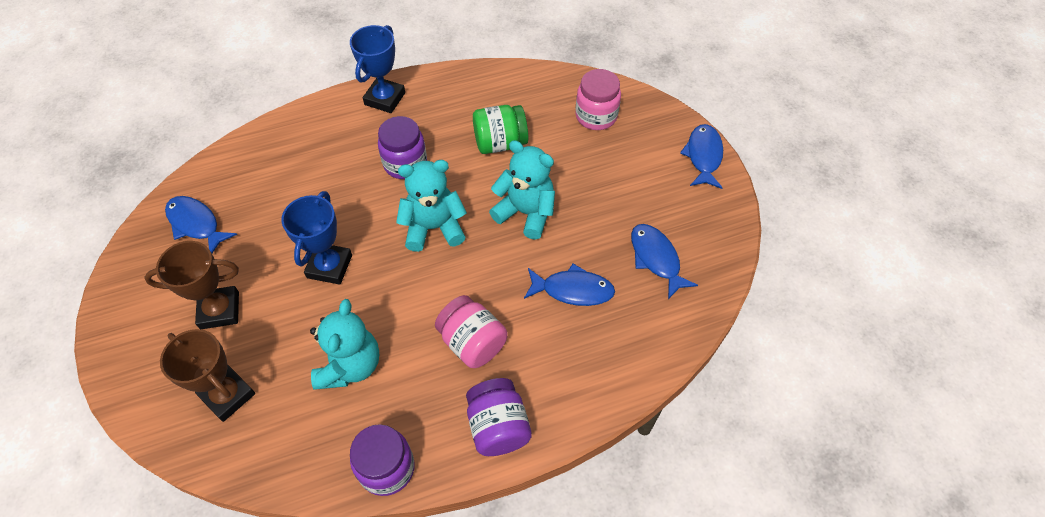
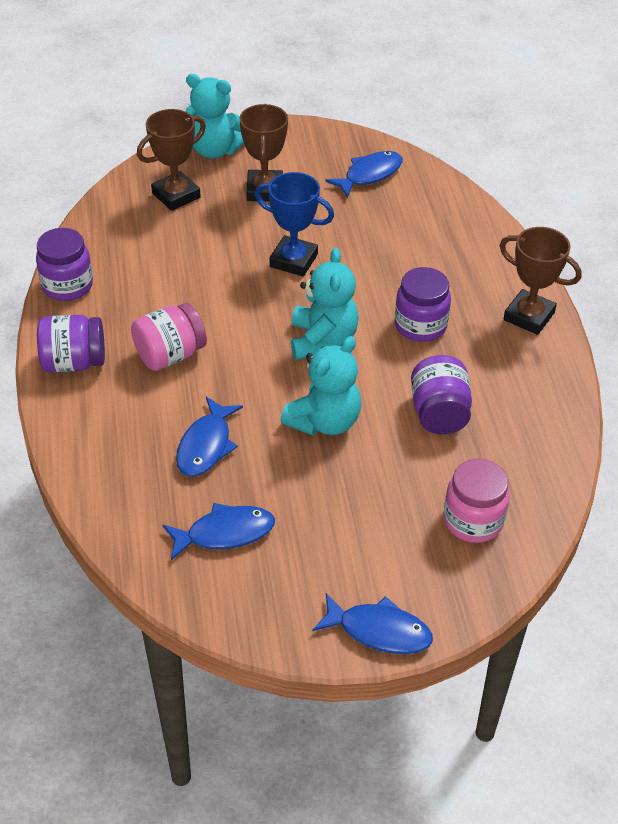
camera: 100 degrees right, 10 degrees down
(350, 365) = (177, 269): turquoise teddy bear -> turquoise teddy bear (215, 150)
(385, 99) = (529, 316): blue trophy -> brown trophy
(500, 143) = (439, 413): green jar -> purple jar

